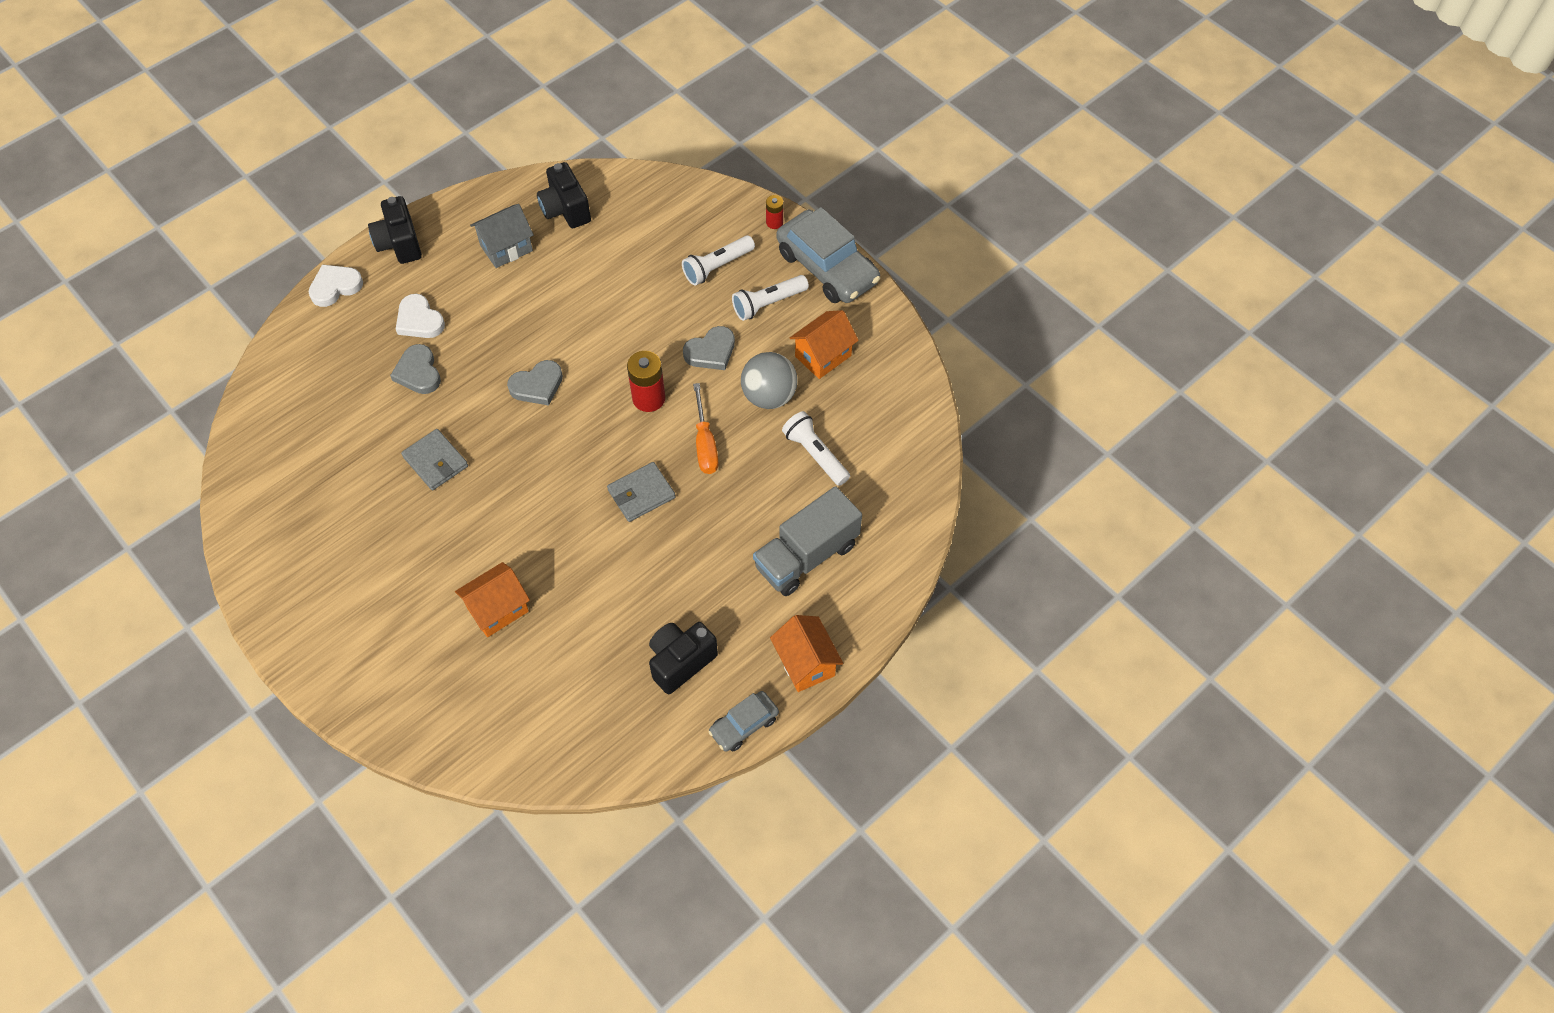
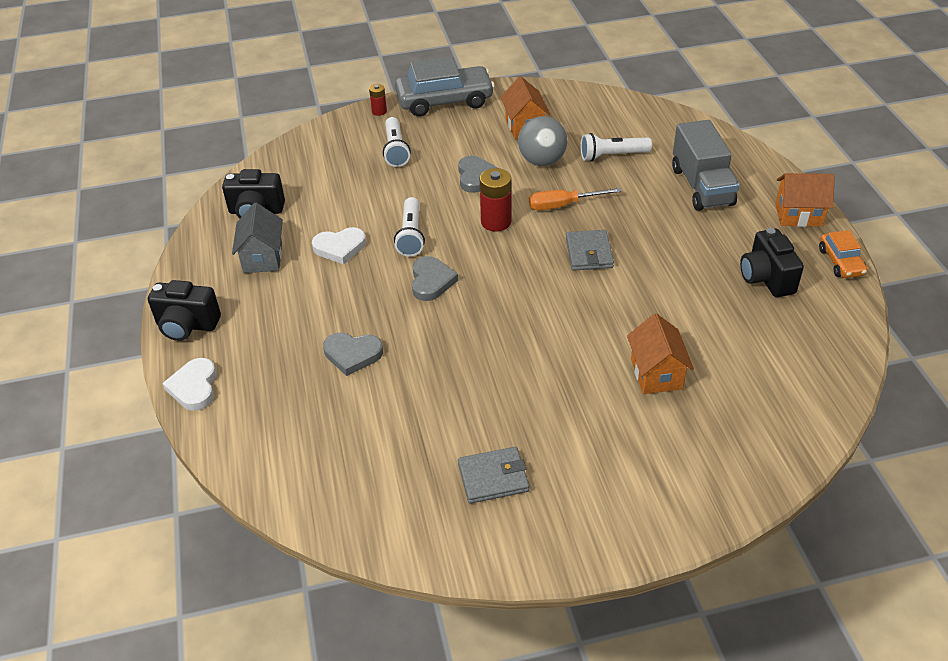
camera: 60 degrees left, 15 degrees down
(419, 320) = (292, 337): white heart -> white heart (340, 247)
(435, 462) = (465, 371): grey wallet -> grey wallet (493, 477)
(705, 443) = (563, 205): orange screwdriver -> orange screwdriver turned 150 degrees clockwise
(744, 725) = (841, 262): grey car -> orange car
(768, 303) = (454, 136): white flashlight -> white flashlight (411, 235)

